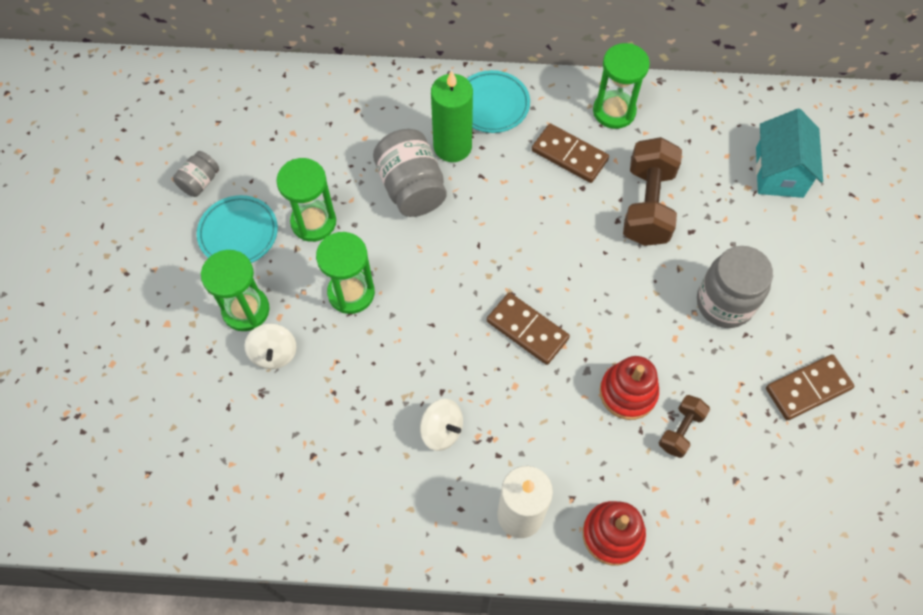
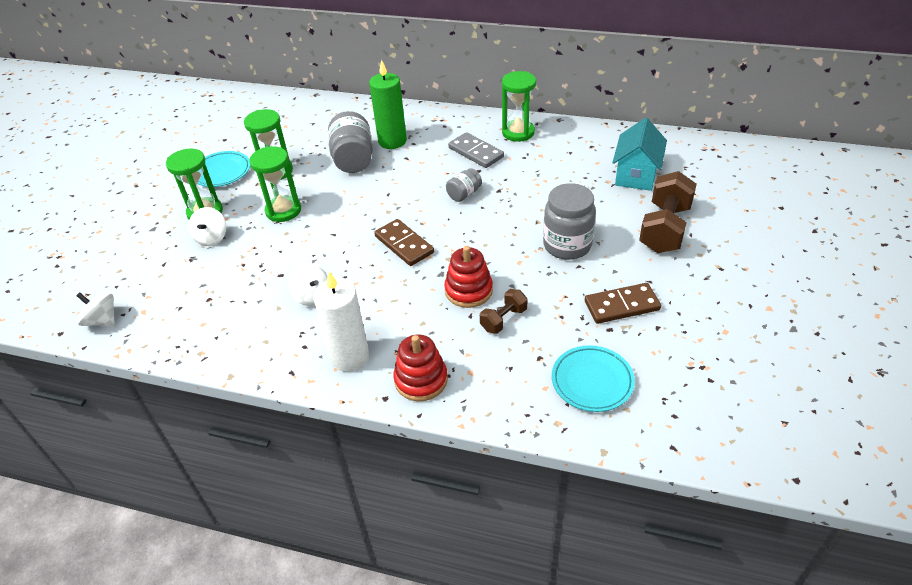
camera: 15 degrees right, 20 degrees down
(189, 511) = (102, 320): none -> white spinning top
(200, 182) = (210, 144): grey jar -> grey jar (464, 194)
(492, 104) = (430, 122): turquoise plate -> turquoise plate (592, 381)
(569, 155) = (475, 152): brown domino -> grey domino
(647, 205) = (525, 184): brown dumbbell -> brown dumbbell (664, 229)

